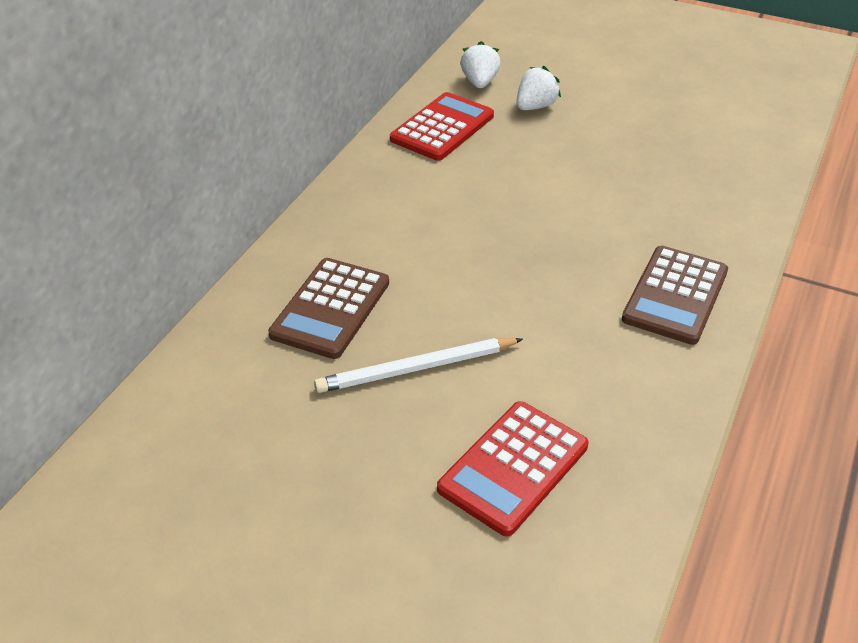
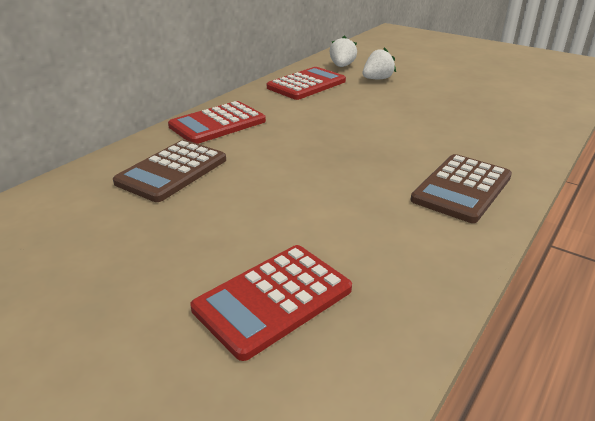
camera: 10 degrees right, 10 degrees down
(352, 219) = (217, 124): none -> red calculator
(416, 369) = (220, 215): white pencil -> none

